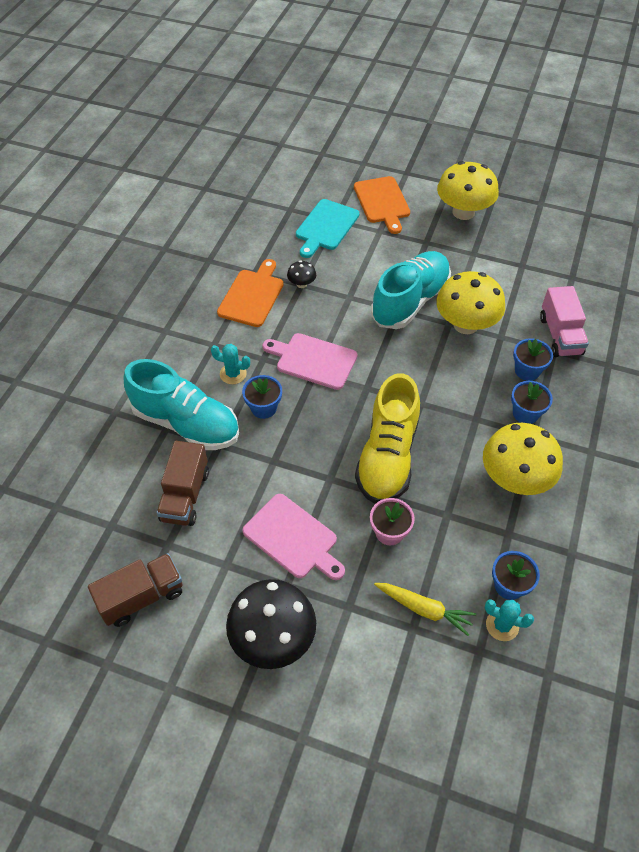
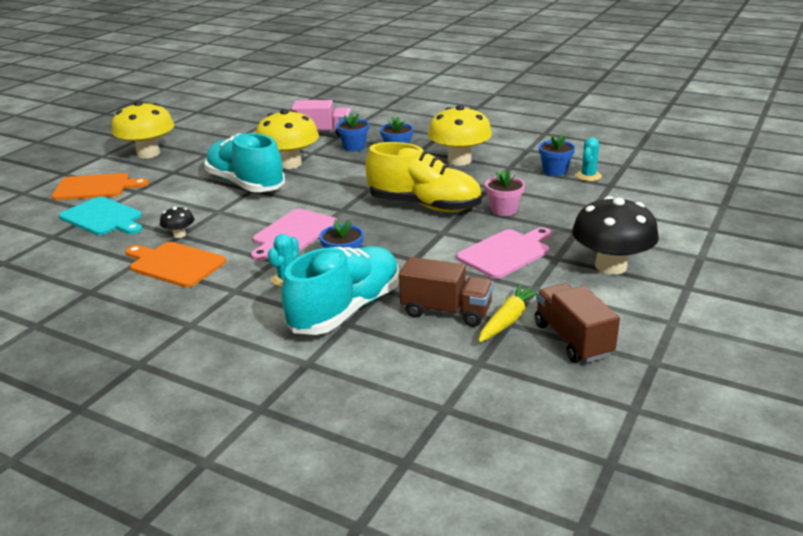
camera: 80 degrees left, 25 degrees down
(424, 609) = (577, 201): yellow carrot -> yellow carrot (508, 320)

